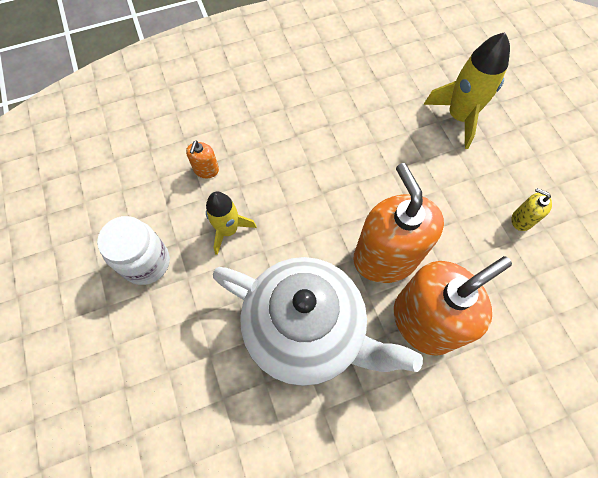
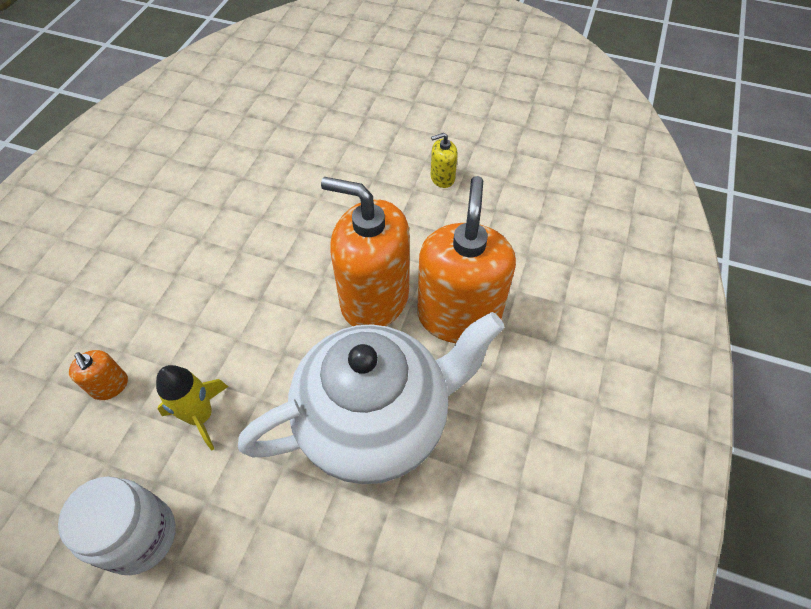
camera: 50 degrees left, 10 degrees down
(459, 117) = (311, 143): yellow rocket -> none

